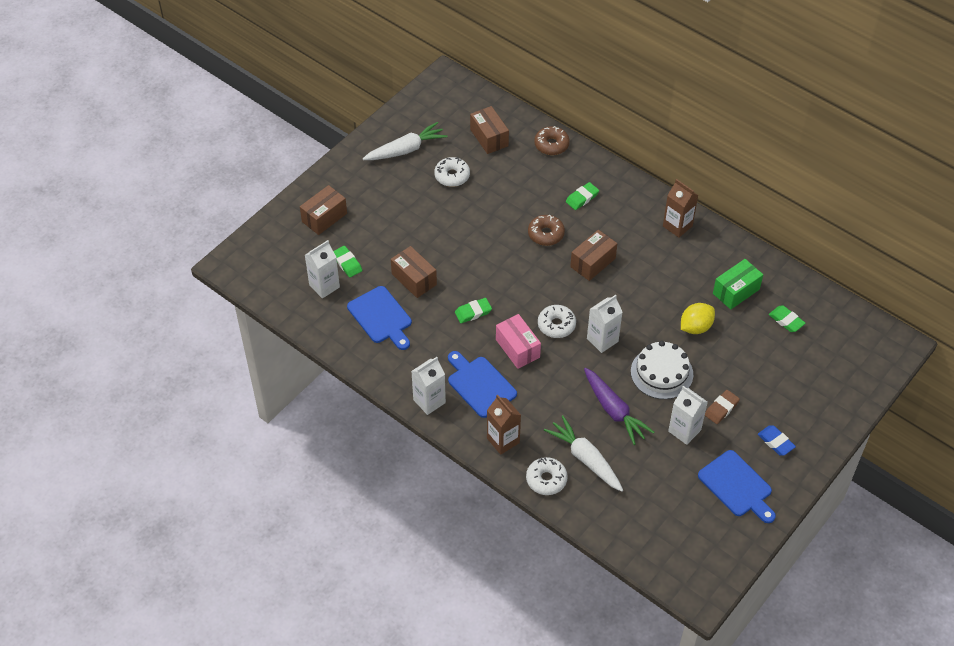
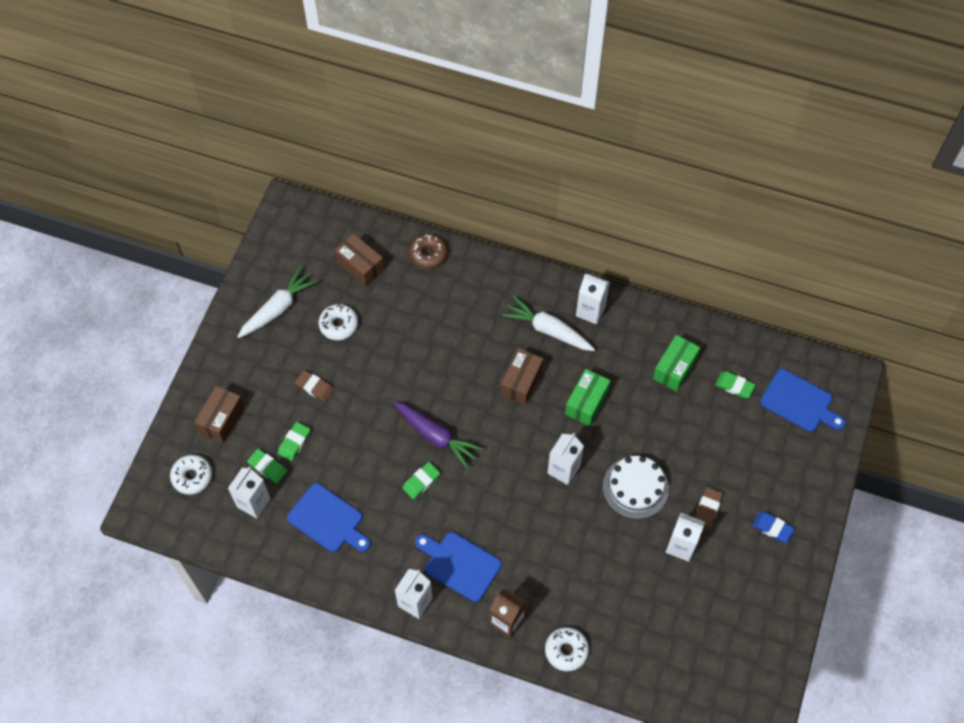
camera: 20 degrees left, 10 degrees up
(412, 216) = (315, 387): none -> brown eraser
(414, 279) = (345, 463): brown box -> none
(517, 348) = (482, 509): pink box -> none
(546, 234) = (461, 364): brown donut -> none
(556, 325) = (511, 468): white donut -> white donut (192, 477)
(582, 198) = (483, 308): green eraser -> green eraser (294, 442)
(585, 458) = (596, 612): white carrot -> white carrot (548, 330)
(614, 411) = (604, 547): purple carrot -> purple carrot (436, 436)
(644, 295) = (586, 403): none -> green box
(677, 226) = (590, 311): brown carton -> white carton
(695, 327) = (650, 423): yellow lemon -> none
(737, 486) = (753, 591): blue cutting board -> blue cutting board (799, 402)

